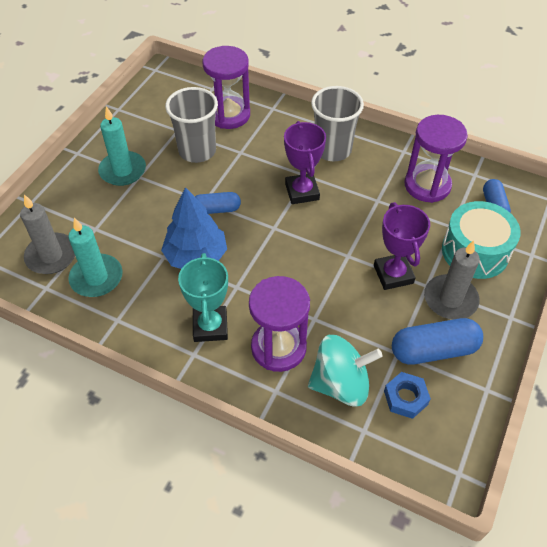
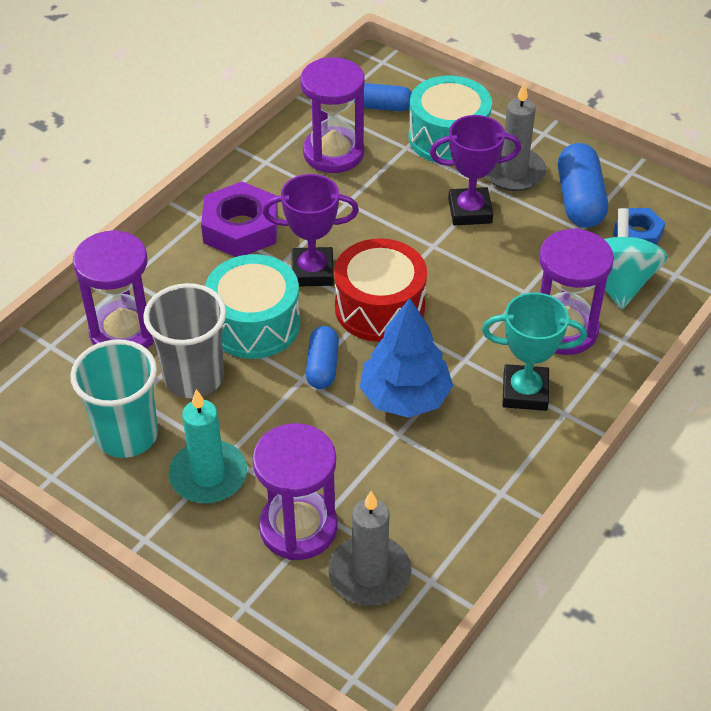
camera: 80 degrees left, 5 degrees down
(86, 217) = (298, 527): none -> purple hourglass
(96, 278) = (423, 515): turquoise candle -> none
(149, 131) = (127, 435): none -> turquoise cup
(247, 171) = (254, 324): none -> turquoise drum
(276, 232) = (379, 307): none -> red drum
(332, 150) = (241, 228): grey cup -> purple nut

